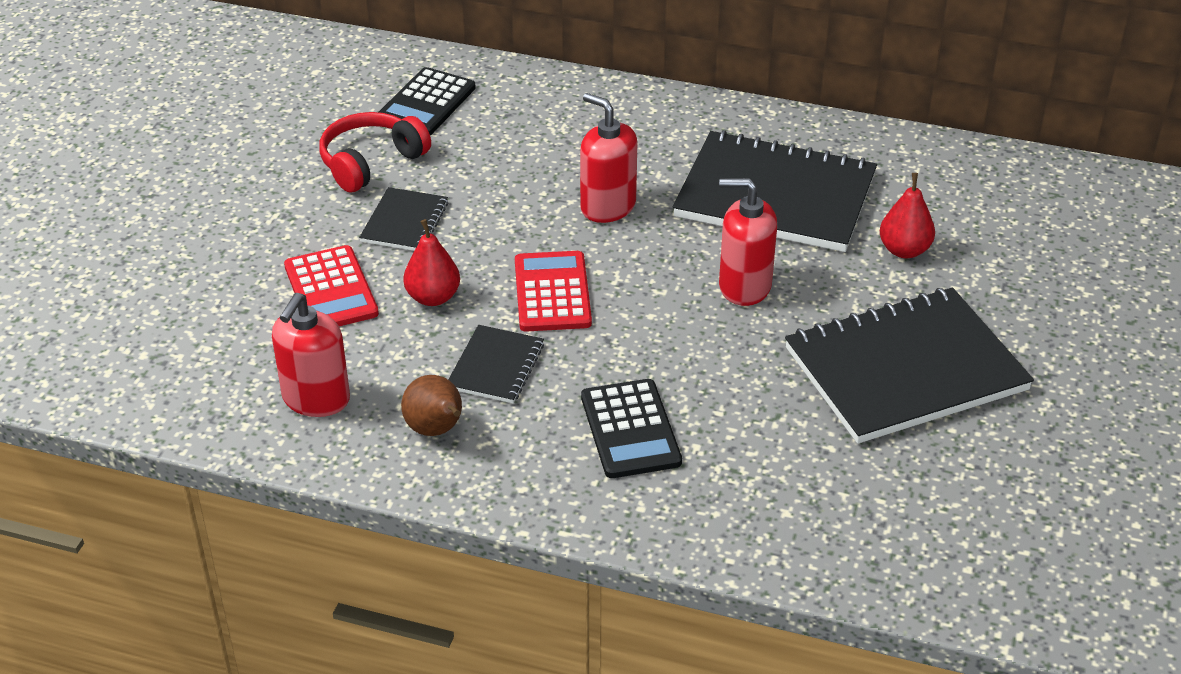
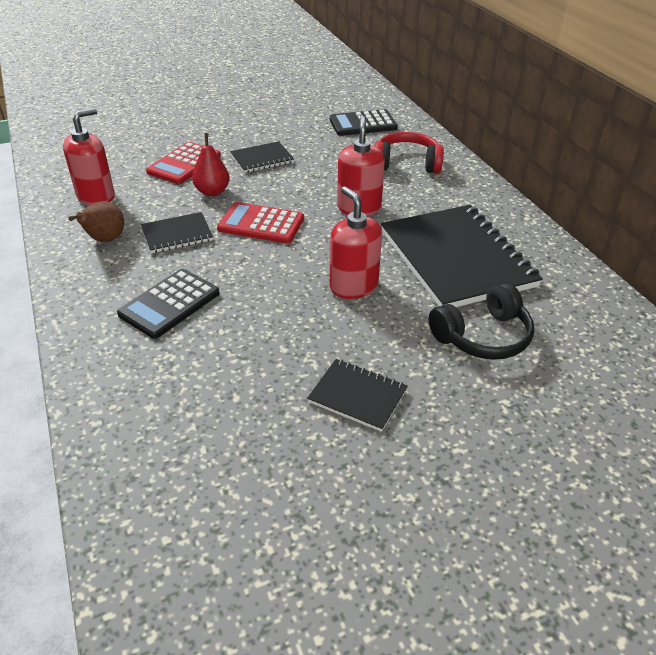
camera: 50 degrees right, 0 degrees up
(316, 399) = (96, 196): red soap dispenser -> red soap dispenser turned 150 degrees clockwise
(371, 162) = (295, 131): red headphones -> red headphones (406, 164)
(552, 292) = (261, 224): red calculator -> red calculator turned 120 degrees counterclockwise
(904, 250) = (483, 336): red pear -> black headphones
(905, 369) = (357, 396): black notebook -> black notebook, size x0.47

